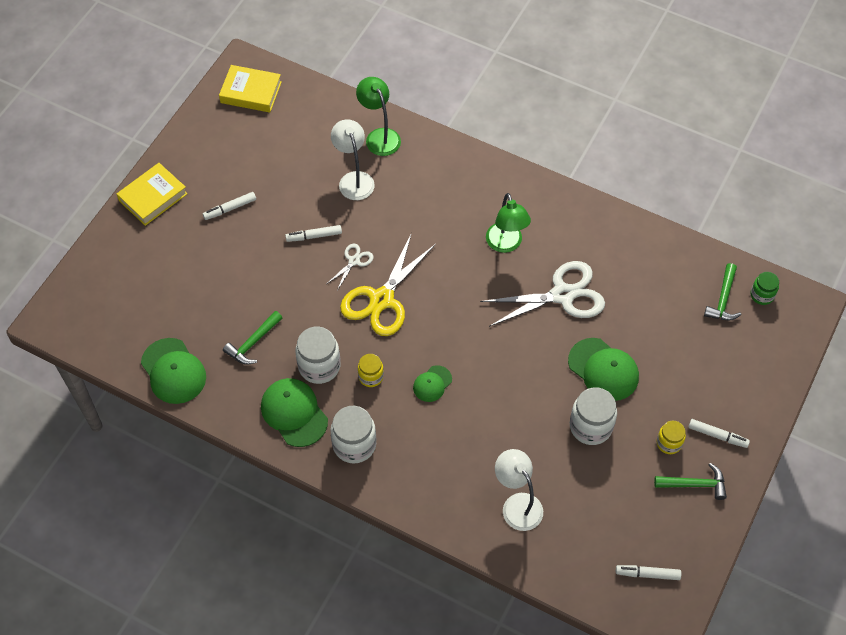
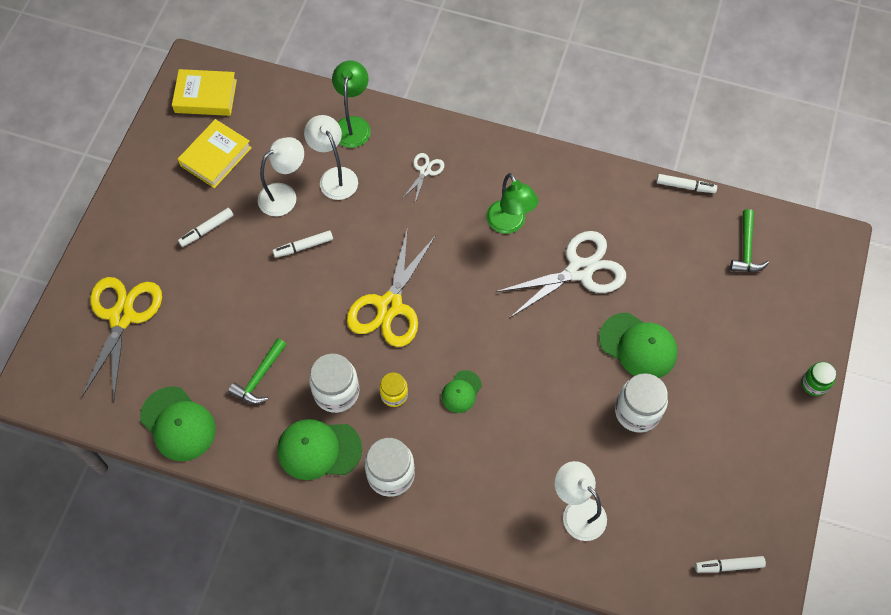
camera: 10 degrees left, 5 degrees up
(141, 272) = (122, 316): none -> yellow scissors
(153, 197) = (120, 230): yellow book -> yellow book (216, 157)
(294, 413) = (319, 449): green cap -> green cap turned 45 degrees counterclockwise
(305, 189) = (284, 195): none -> white lamp
(354, 261) = (352, 267): white scissors -> white scissors (425, 171)
(379, 136) = (353, 125): green lamp -> green lamp turned 45 degrees clockwise
(669, 443) = (722, 416): yellow jar -> none
(695, 484) = (758, 457): green hammer -> none
(717, 435) = (770, 399): white marker -> white marker (685, 186)
(762, 295) = (784, 238): green jar -> green jar (814, 384)

